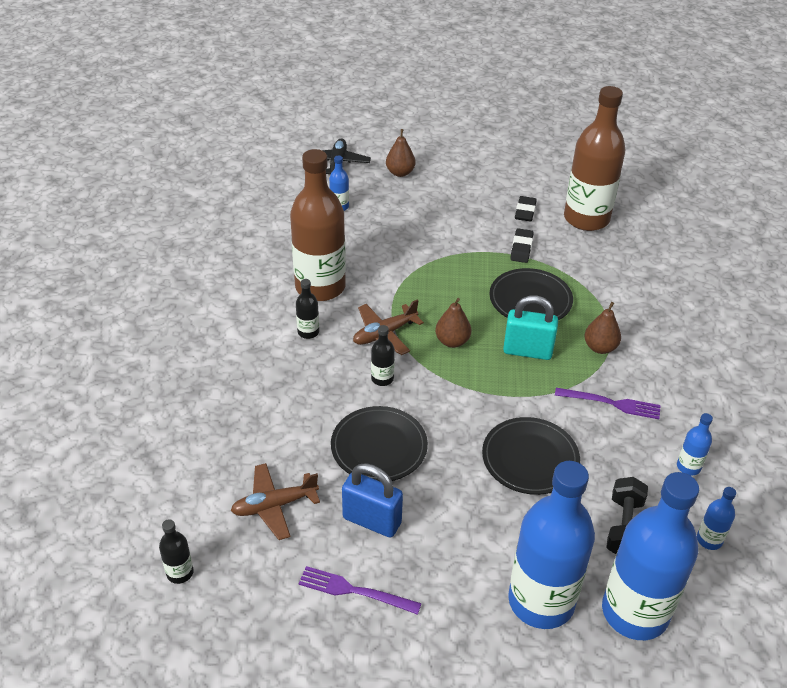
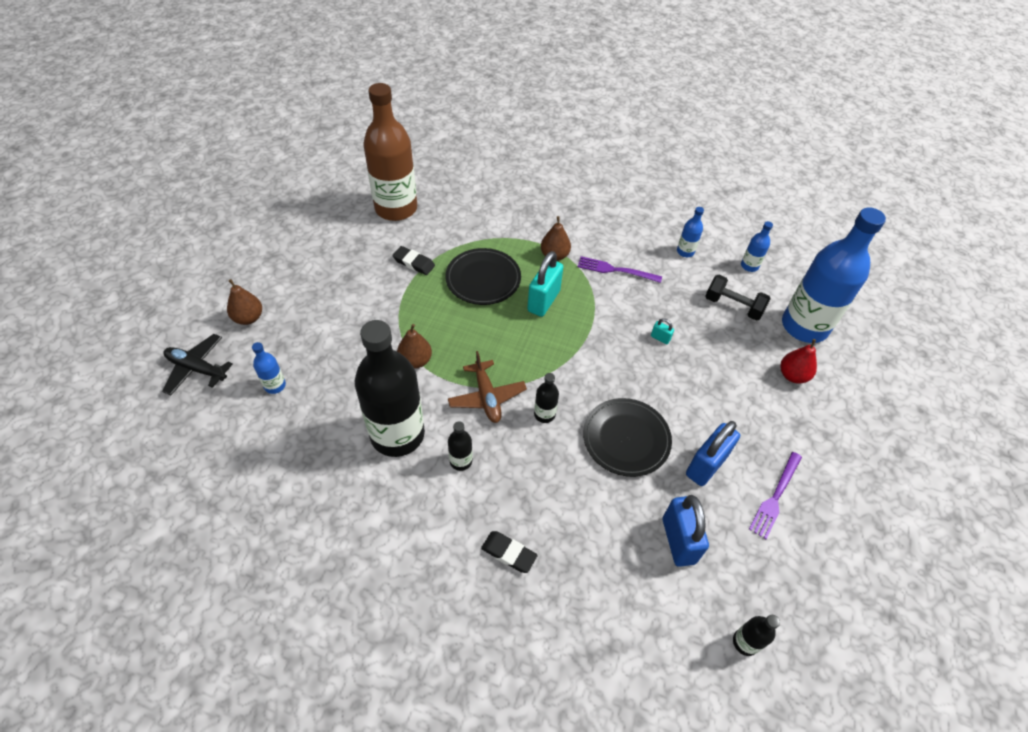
camera: 75 degrees left, 10 degrees up
(274, 506) = (678, 541): brown plane -> blue padlock
(320, 287) = (397, 434): brown bottle -> black bottle
(452, 341) = (514, 348): brown pear -> brown pear (415, 361)
(525, 211) = (364, 244): black eraser -> black eraser (509, 553)
(530, 458) = (660, 338): black plate -> turquoise padlock
(541, 601) = (792, 375): blue bottle -> red pear
(611, 403) = (615, 270): purple fork -> purple fork turned 105 degrees counterclockwise

